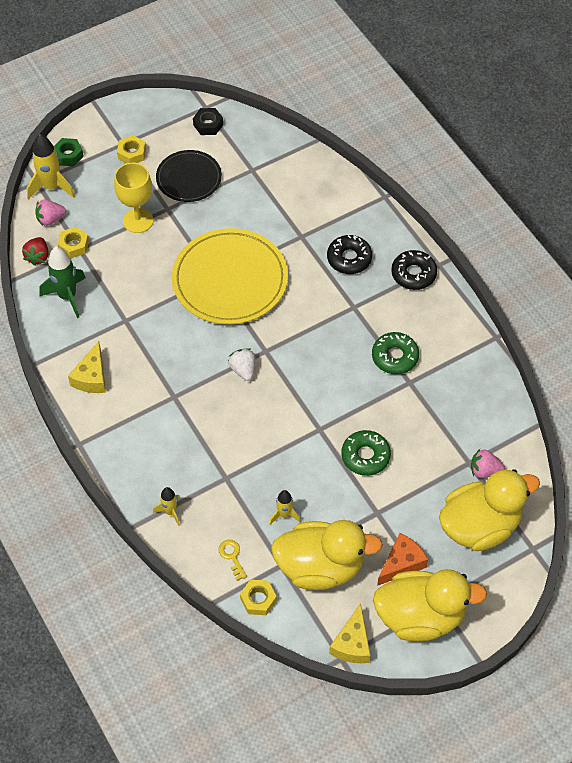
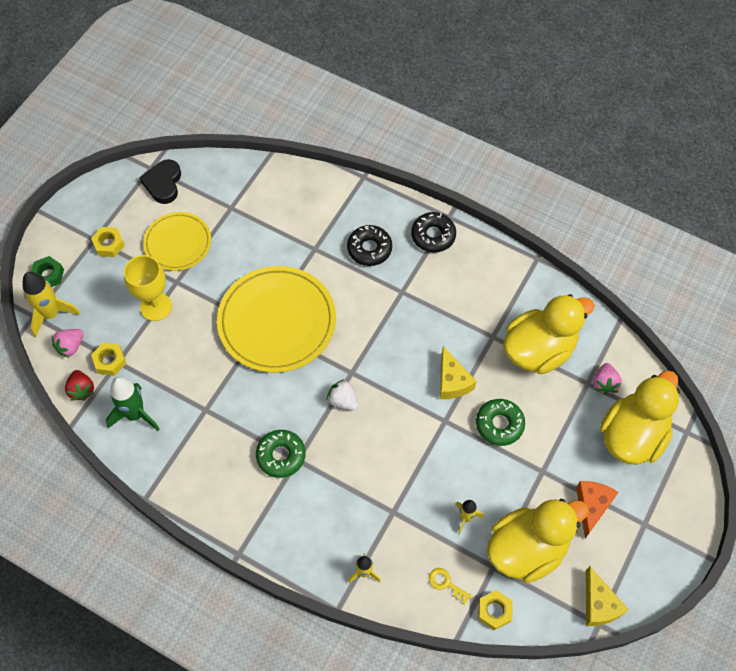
camera: 30 degrees left, 5 degrees up
(91, 377) = (209, 482): yellow cheese -> yellow cheese (452, 381)
(189, 178) = (178, 243): black plate -> yellow plate
(208, 125) = (163, 183): black nut -> black heart
(395, 357) = (465, 320): green donut -> green donut (281, 456)
(420, 616) = (637, 546): yellow duck -> yellow duck (539, 350)
(484, 470) = (604, 383): pink strawberry -> pink strawberry turned 60 degrees counterclockwise

